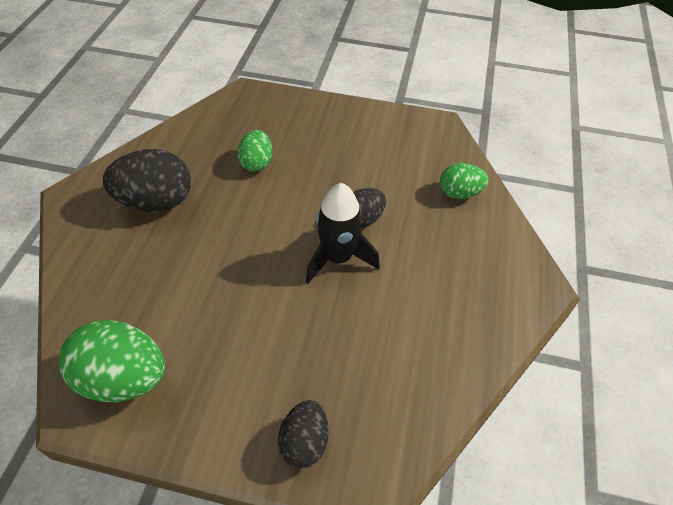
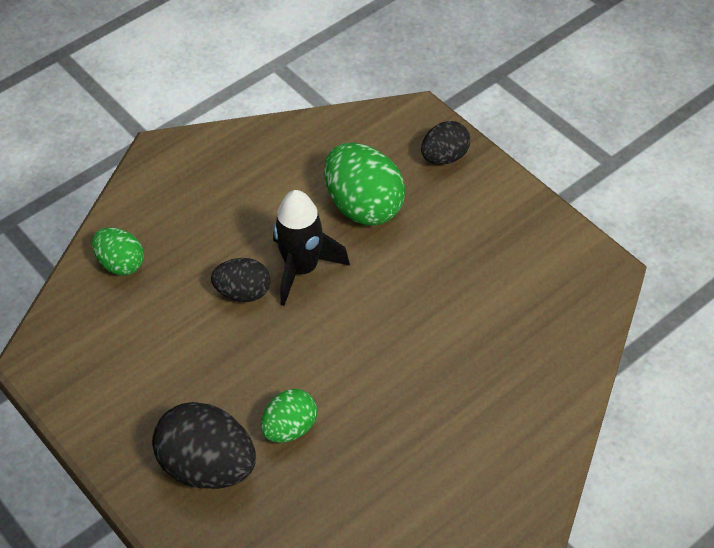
camera: 140 degrees left, 0 degrees up
(124, 378) = (556, 271): green egg -> green egg (364, 206)
(156, 202) = (436, 440): black egg -> black egg (208, 466)

